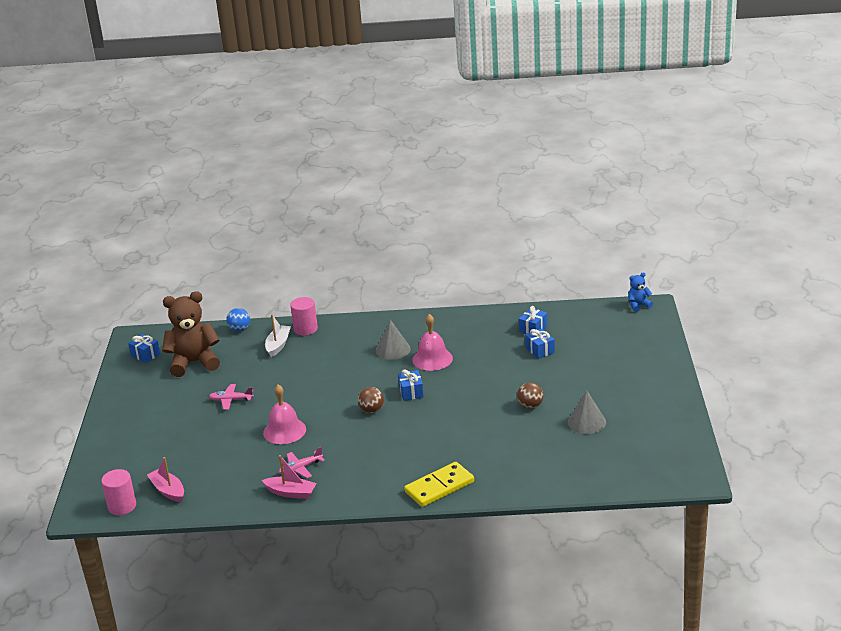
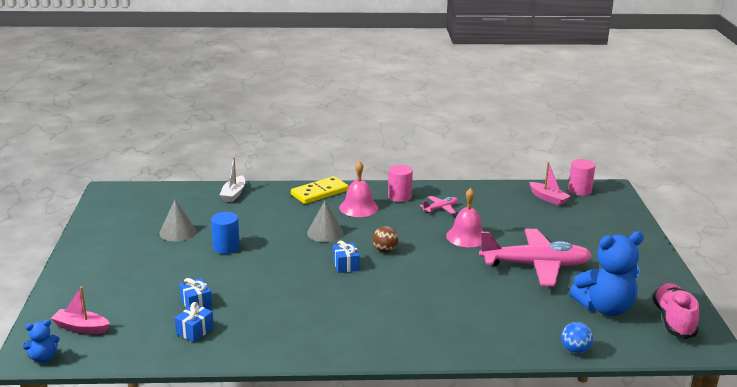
camera: 175 degrees right, 5 degrees down
(145, 355) = (673, 320): blue gift -> pink shoe
(194, 363) = (605, 308): brown teddy bear -> blue teddy bear
(231, 400) = (536, 265): pink plane -> pink plane, size x2.34
(278, 345) = (513, 325): white boat -> white boat (233, 194)
(291, 493) = (442, 193): pink boat -> pink boat (81, 328)
(305, 329) = (486, 346): pink cylinder -> pink cylinder (399, 197)
(393, 349) = (369, 312): grey cone -> grey cone (325, 233)
(432, 359) = (322, 299): pink bell -> pink bell (358, 207)
(530, 406) = (226, 247): brown ball -> blue cylinder

